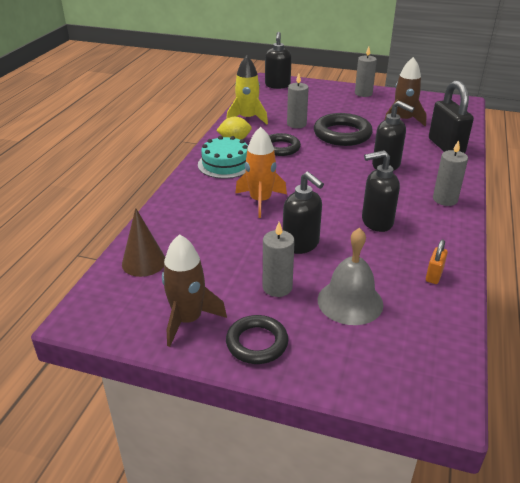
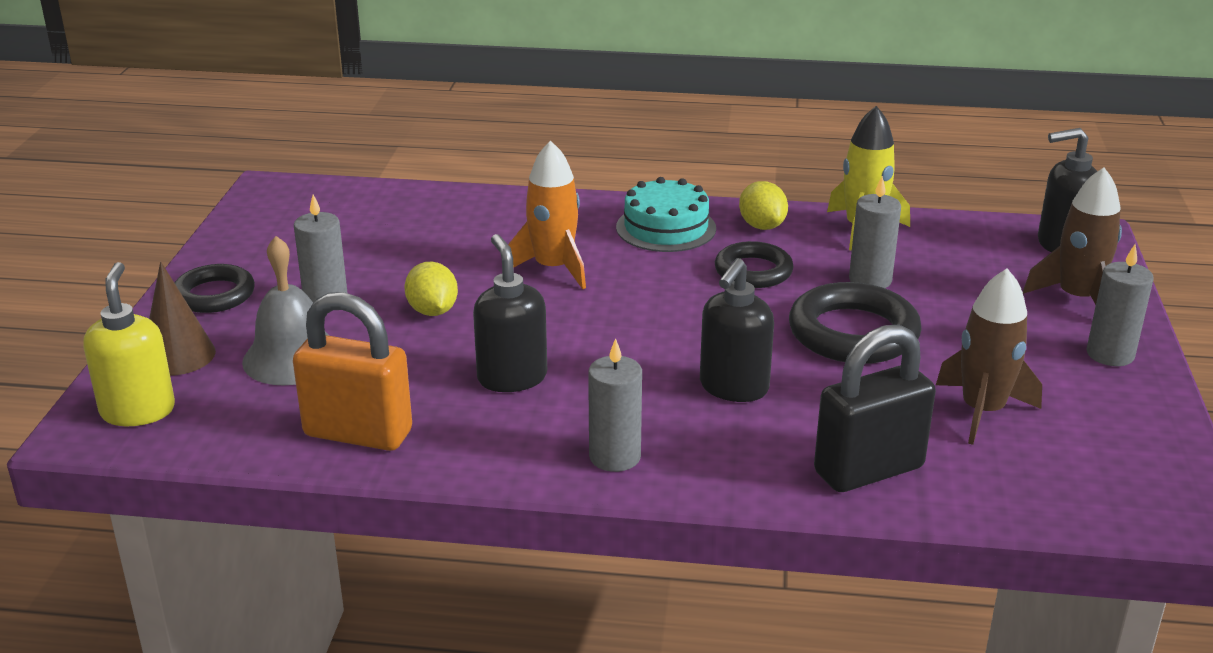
camera: 80 degrees right, 5 degrees down
(144, 262) = (377, 205): brown cone -> brown cone (178, 355)
(188, 320) = (261, 247): brown rocket -> brown rocket (1076, 298)
(301, 244) = (432, 311): black soap dispenser -> yellow lemon
(416, 375) = (138, 411): none -> yellow soap dispenser
(434, 275) = (358, 433): orange padlock -> orange padlock, size x2.17

